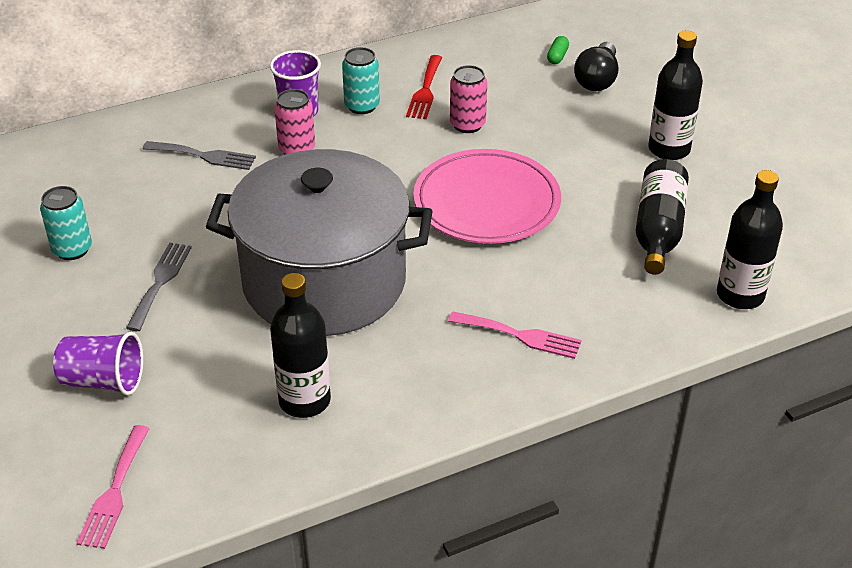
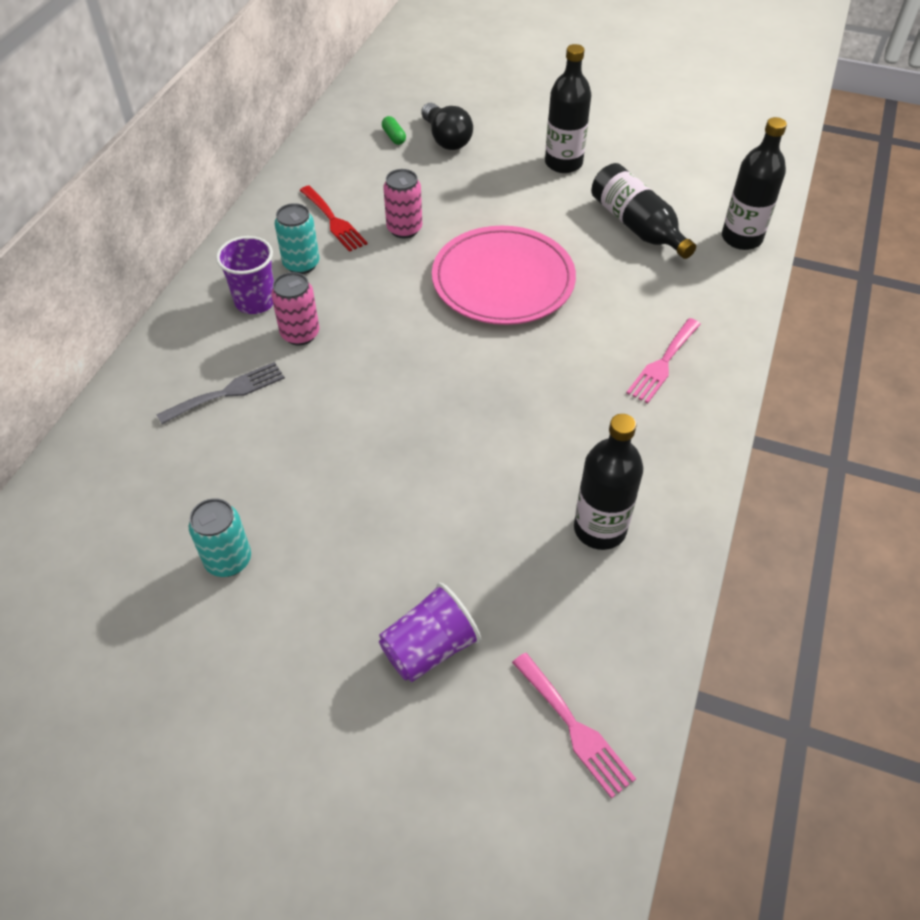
camera: 45 degrees left, 10 degrees up
(160, 282) = (351, 527): grey fork -> none
(324, 282) = (479, 426): grey pot -> none
(520, 335) = (663, 363): pink fork -> pink fork turned 150 degrees clockwise

